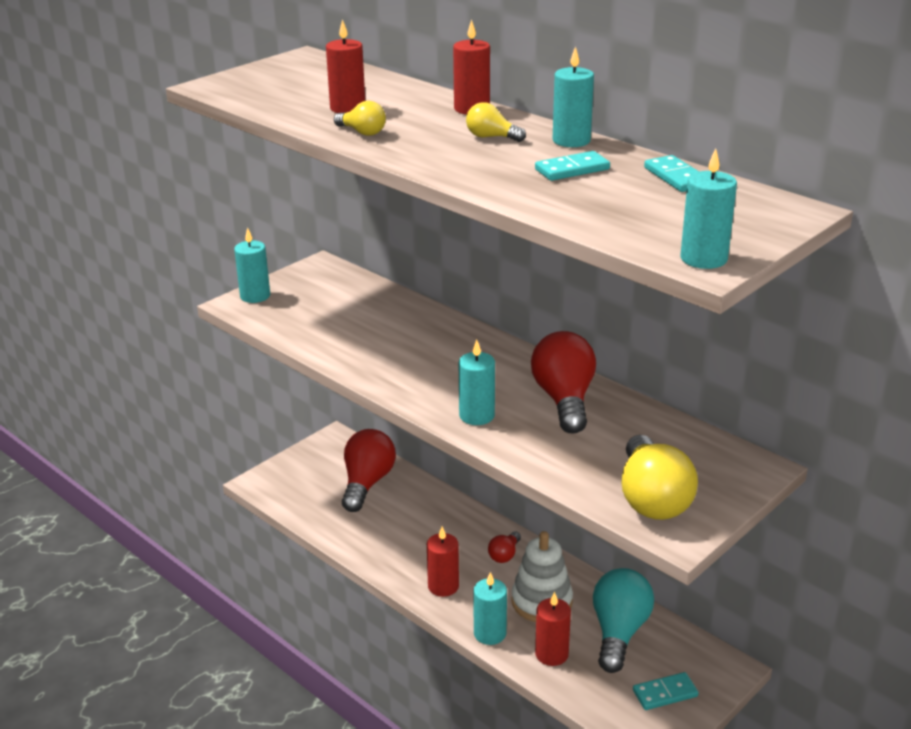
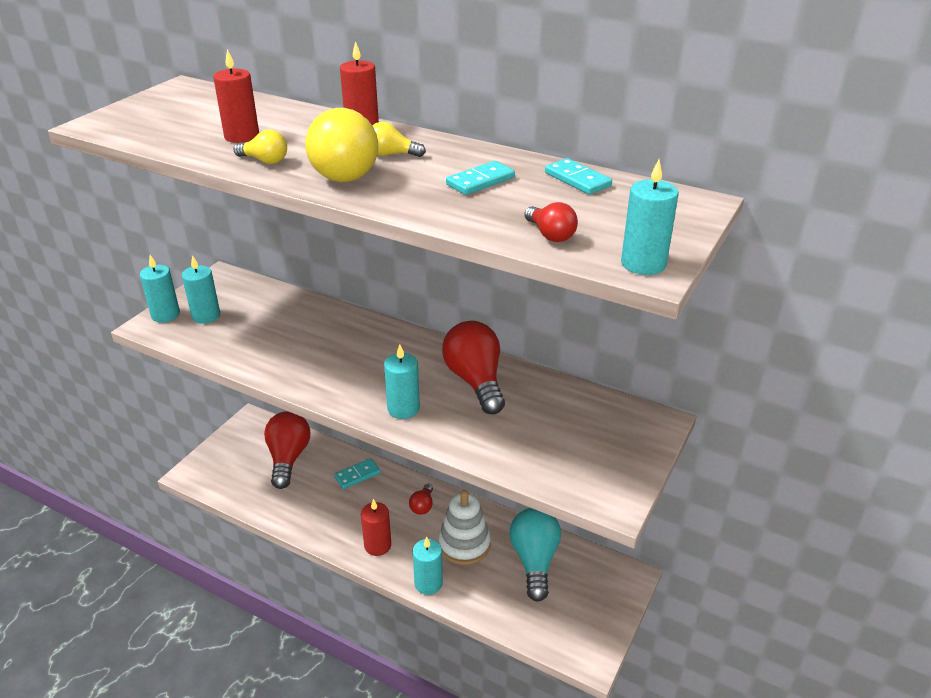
camera: 15 degrees left, 5 degrees up
(551, 654) = (485, 592): red candle -> none
(571, 141) = (467, 151): turquoise candle -> turquoise candle (206, 316)
(620, 224) = (550, 235): none -> red light bulb
(652, 498) = (581, 468): yellow light bulb -> yellow light bulb (341, 170)
(665, 693) = (586, 610): turquoise domino -> turquoise domino (357, 475)

